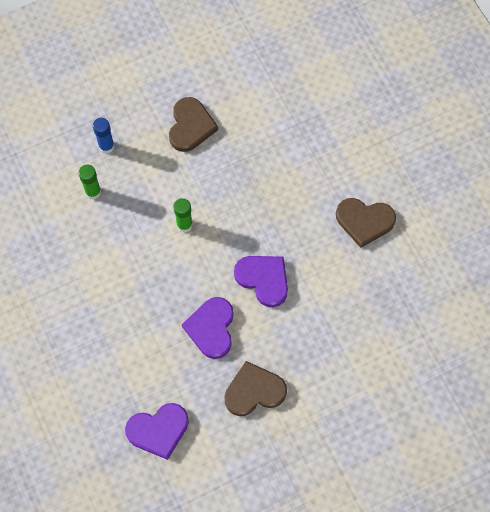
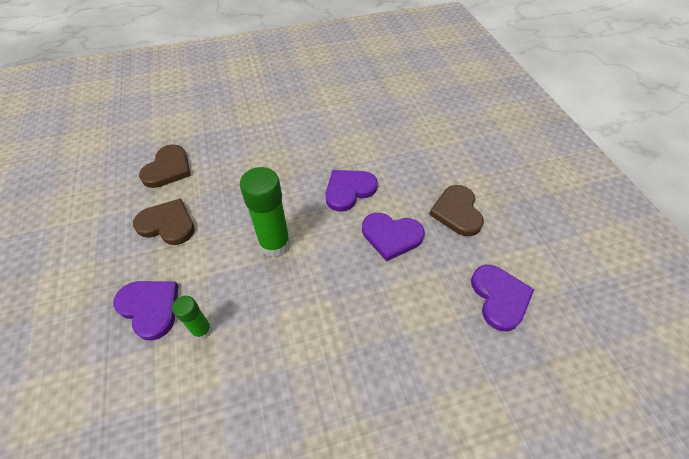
camera: 80 degrees left, 15 degrees down
(106, 146) = (150, 308): blue glue stick -> purple heart
(184, 225) = (275, 244): green glue stick -> green glue stick, size x1.83
(364, 221) = (312, 121): brown heart -> brown heart (168, 169)

